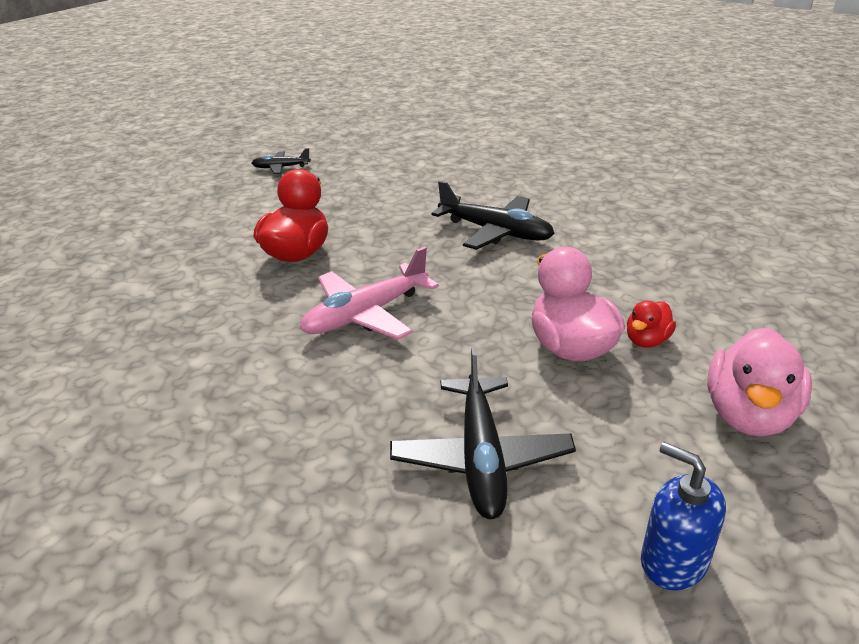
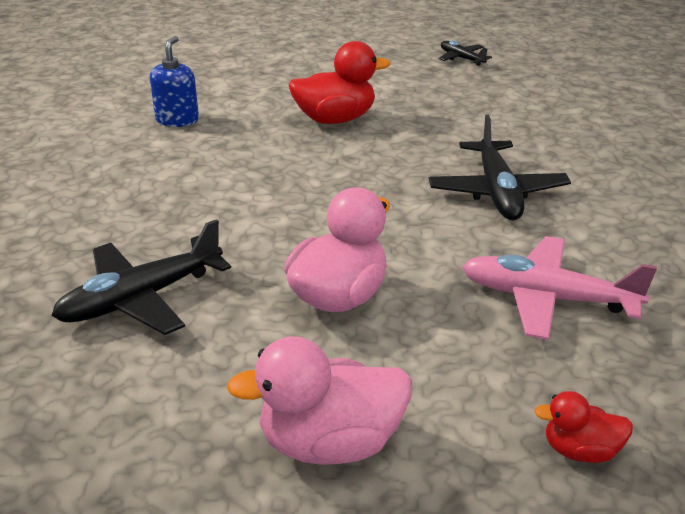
camera: 55 degrees right, 0 degrees up
(365, 314) = (281, 180): pink plane -> pink plane (547, 298)
(646, 340) = (400, 340): red duck -> red duck (580, 450)
(673, 561) = (79, 438): blue soap dispenser -> blue soap dispenser (177, 120)

